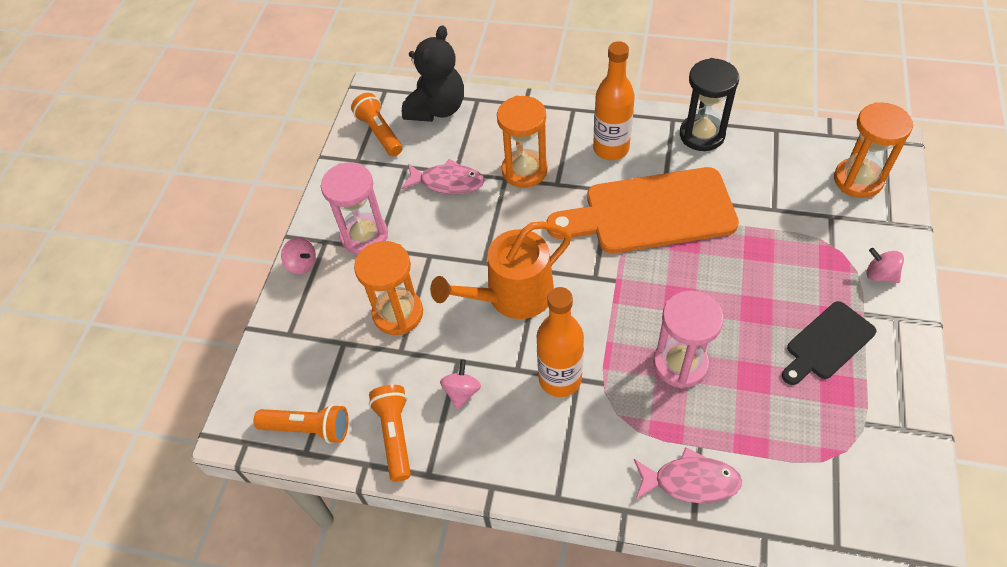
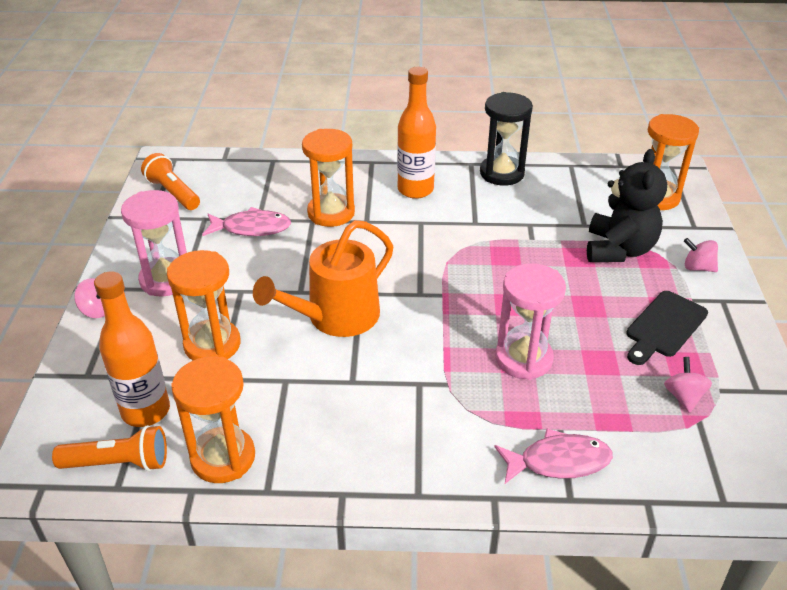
camera: 15 degrees left, 15 degrees down
(395, 435) = (223, 457): orange flashlight -> orange hourglass
(437, 109) = (232, 170): black teddy bear -> black teddy bear (619, 250)
(462, 392) = (294, 408): pink spinning top -> pink spinning top (683, 397)
(560, 379) = (400, 385): orange bottle -> orange bottle (146, 411)
(651, 212) = (466, 237): orange cutting board -> none

